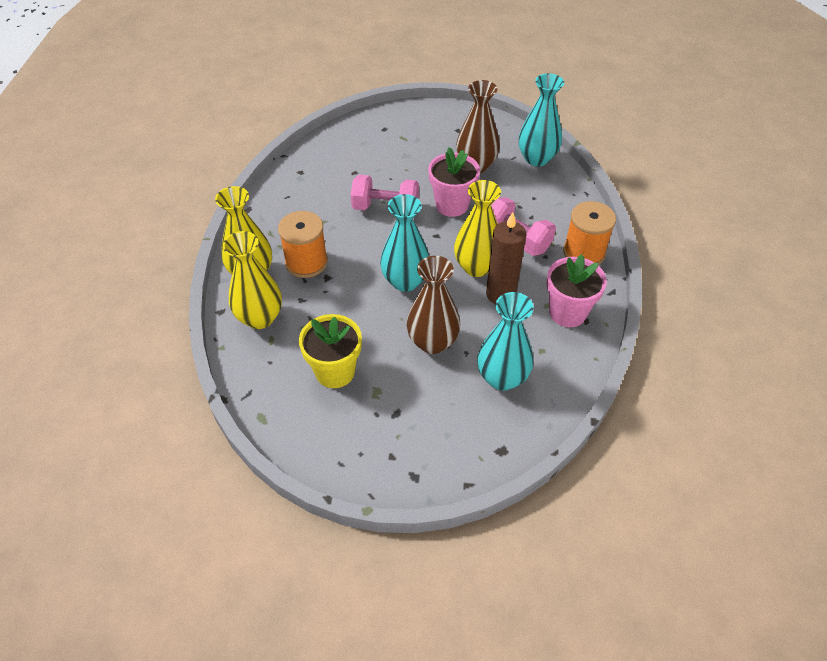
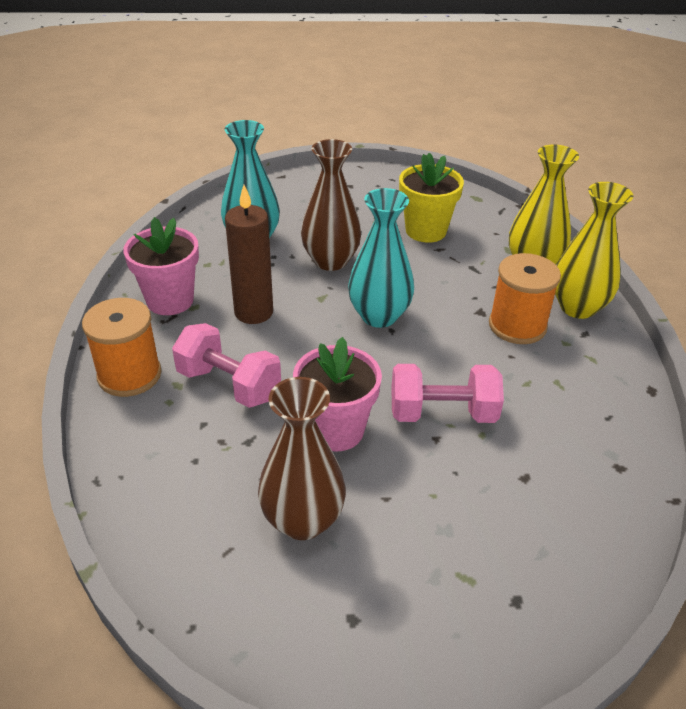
camera: 170 degrees right, 10 degrees down
(476, 267) = (287, 341): yellow vase -> none
(536, 158) = (179, 553): turquoise vase -> none

